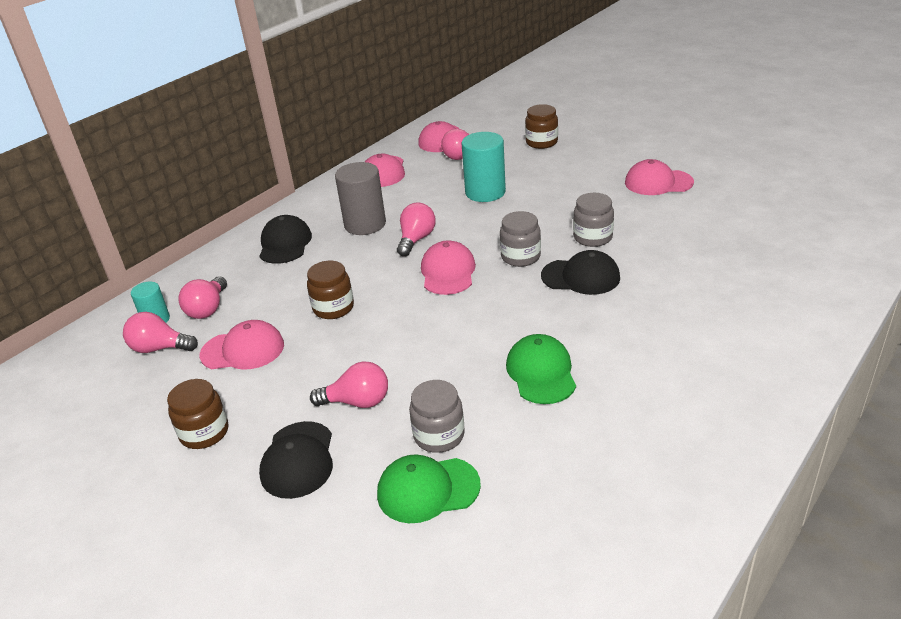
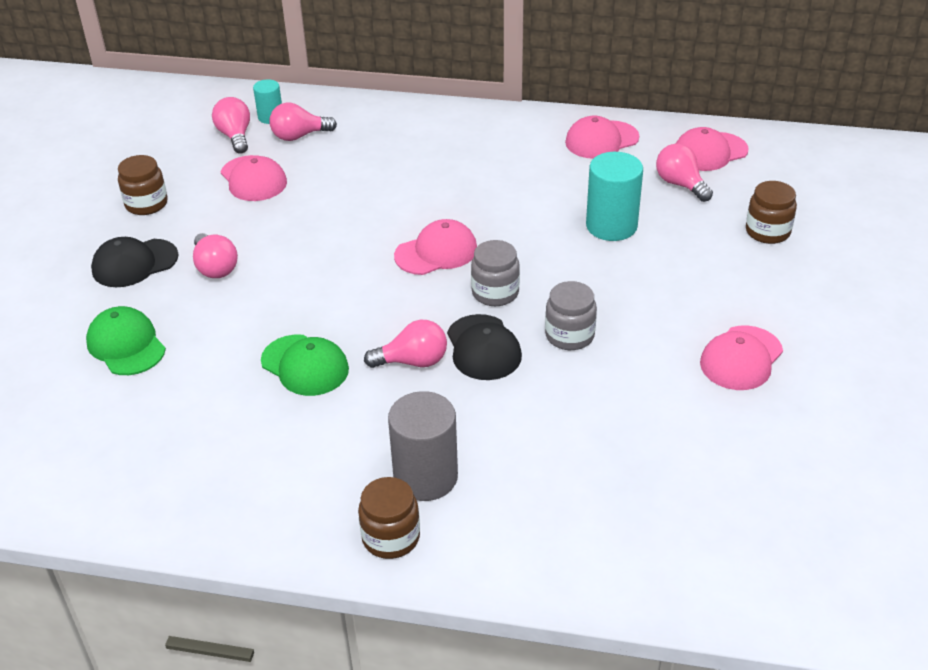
camera: 60 degrees right, 5 degrees up
(285, 244) = (422, 134): black cap -> none
(333, 308) = (338, 203): brown jar -> brown jar (391, 537)
(365, 224) = (488, 168): grey cylinder -> grey cylinder (425, 477)
(416, 239) = (482, 211): pink light bulb -> pink light bulb (413, 361)
(439, 435) = (192, 329): grey jar -> none
(541, 372) = (305, 365): green cap -> green cap turned 75 degrees clockwise
(658, 182) = (741, 358): pink cap -> pink cap turned 120 degrees counterclockwise

